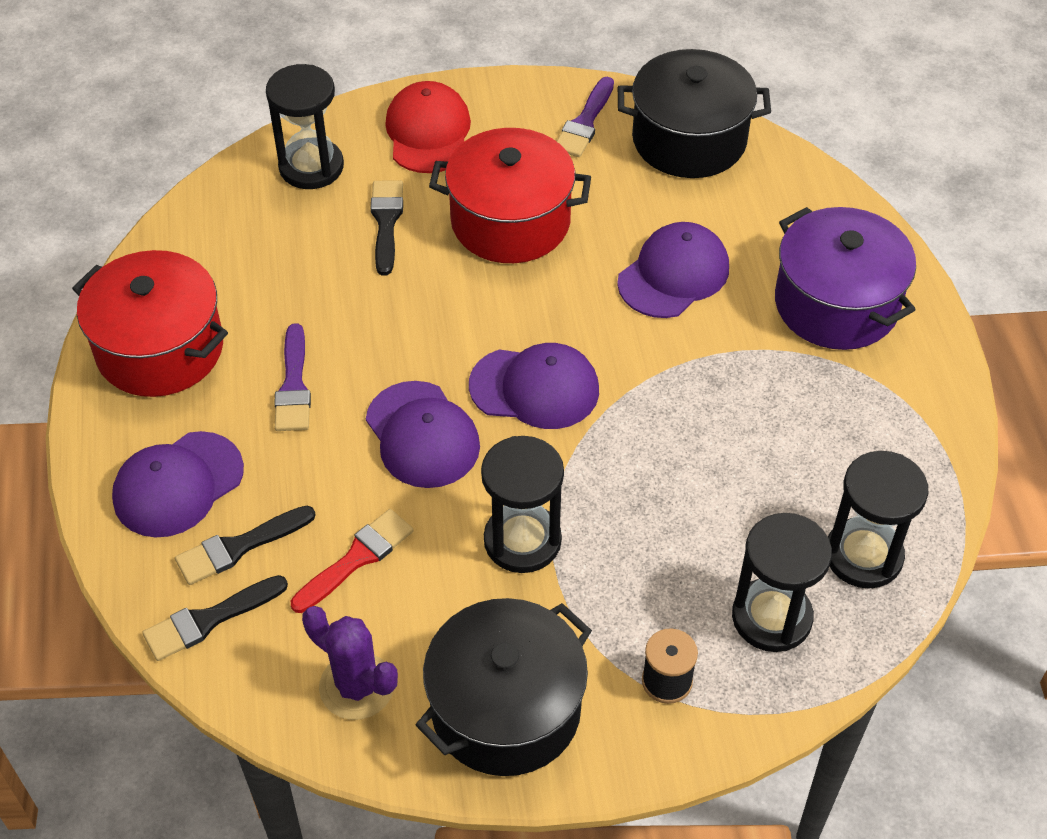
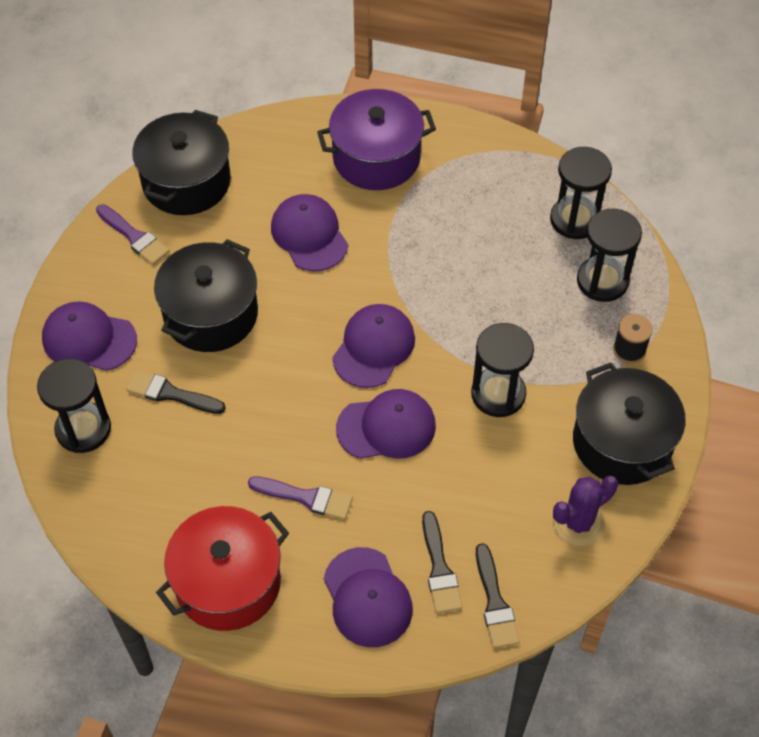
camera: 70 degrees left, 5 degrees up
(356, 558) = (477, 496): red brush -> none
(428, 132) = (89, 339): red cap -> purple cap
(510, 221) = (211, 314): red pot -> black pot

